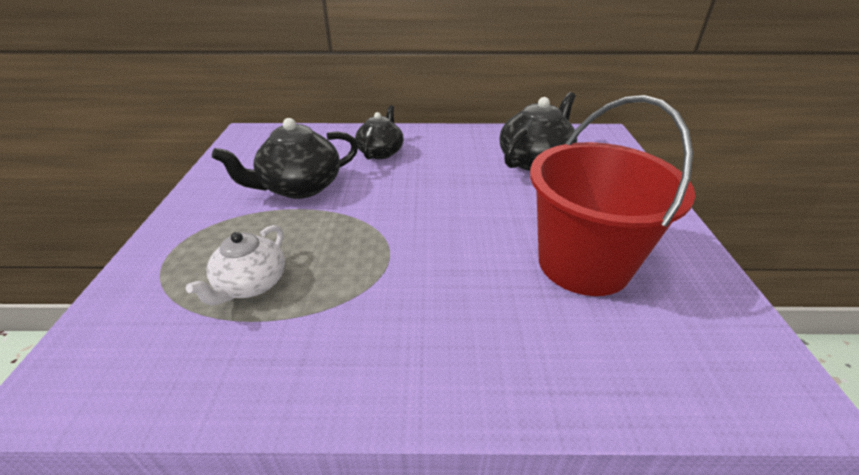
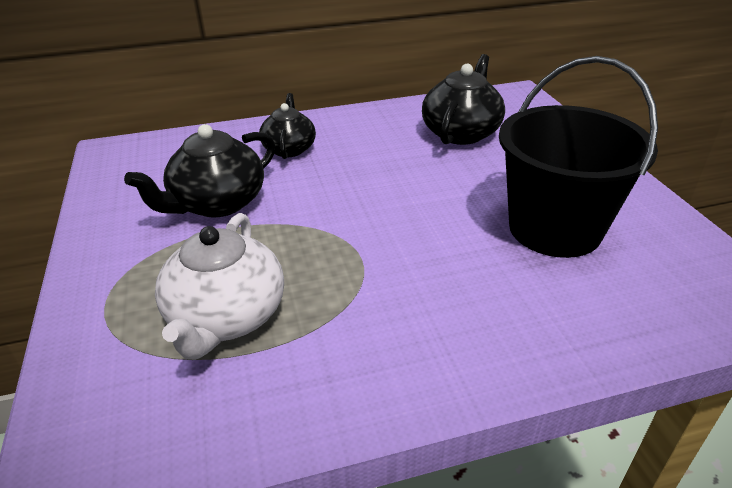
camera: 15 degrees left, 0 degrees up
(251, 284) = (226, 317): white teapot -> white teapot, size x1.50
(583, 264) = (554, 229): red bucket -> black bucket

